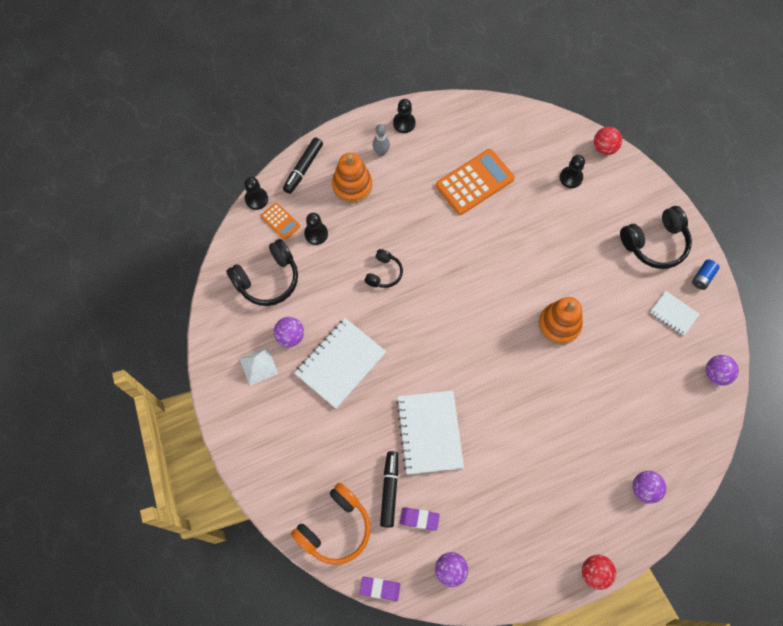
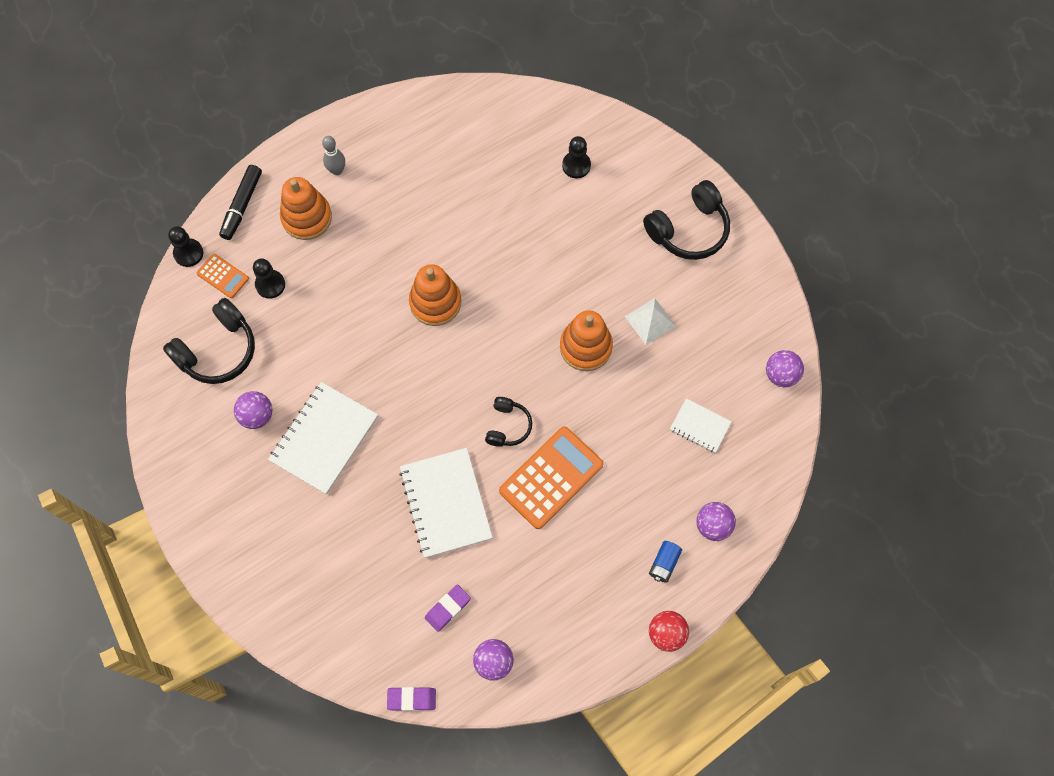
camera: 10 degrees left, 0 degrees up
(258, 366) = (222, 458): white pyramid -> white pyramid (650, 321)
(335, 528) = (347, 637): orange headphones -> none
(384, 273) = (362, 319): black headphones -> black headphones (508, 426)
(389, 490) = (407, 580): black marker -> none
(404, 123) = (360, 129): black pawn -> none
(419, 519) = (448, 608): purple eraser -> purple eraser turned 45 degrees counterclockwise
(444, 269) = (435, 302): none -> orange stacking toy
(474, 182) = (458, 189): orange calculator -> orange calculator (551, 477)
(604, 148) = (612, 122): red ball -> none
(673, 314) = (721, 311): white notebook -> white notebook (700, 426)
(702, 277) = (751, 262): blue battery -> blue battery (664, 563)

